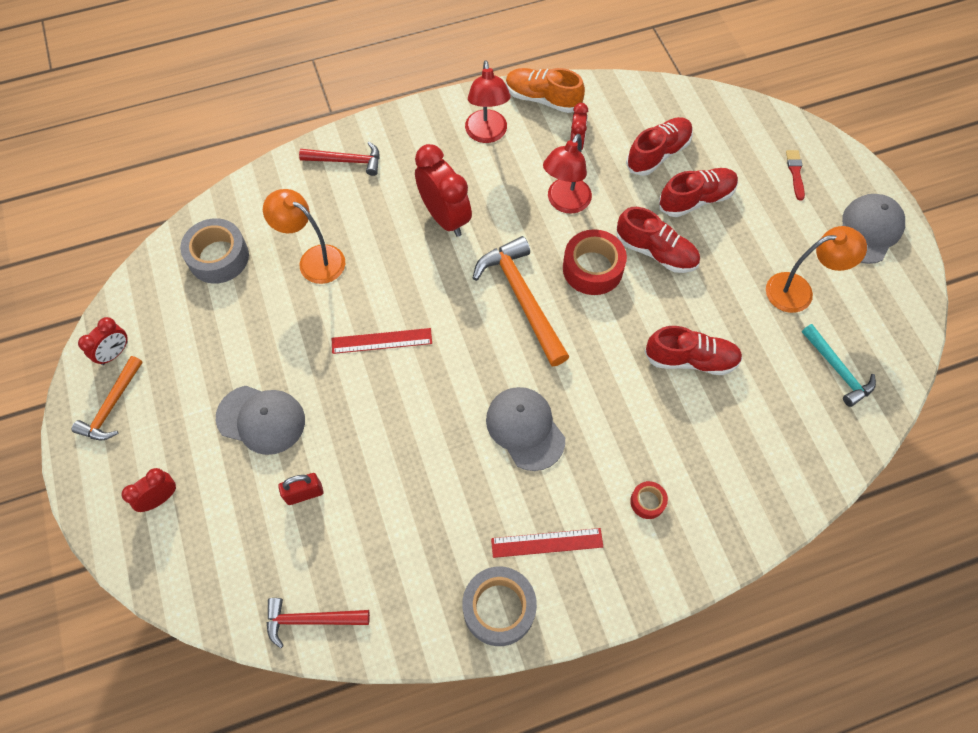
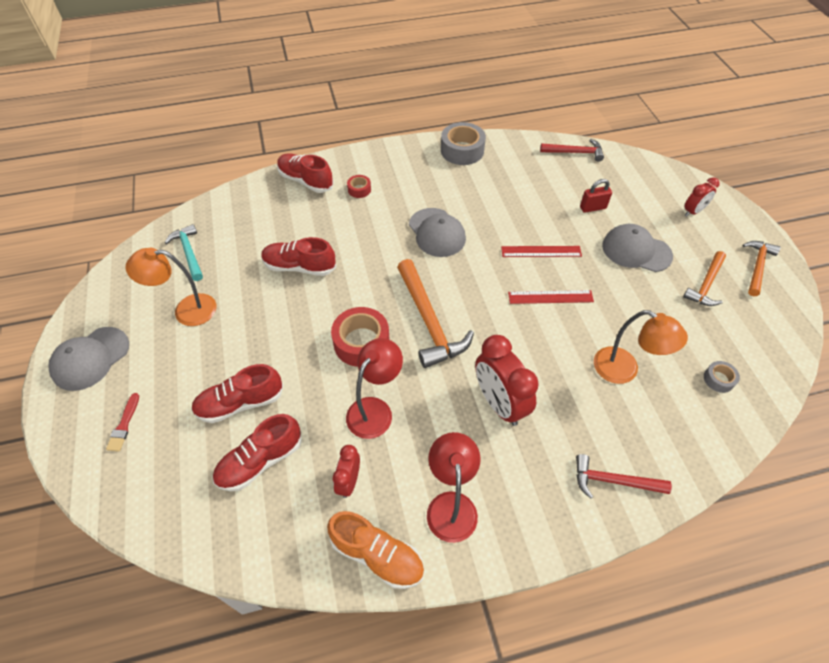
camera: 175 degrees left, 10 degrees down
(115, 353) = (775, 303): red clock -> none
(188, 373) = (706, 284): none -> orange hammer
(218, 257) = (718, 379): grey tape -> grey tape, size x0.51
(547, 542) = (429, 175): red ruler -> red ruler (541, 251)
(655, 252) = (299, 353): red shoe -> red shoe (306, 181)

